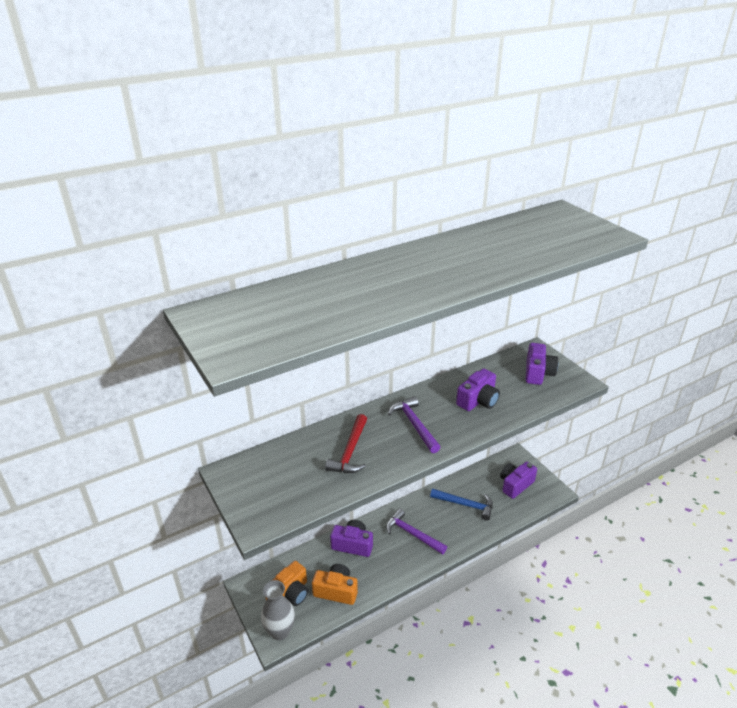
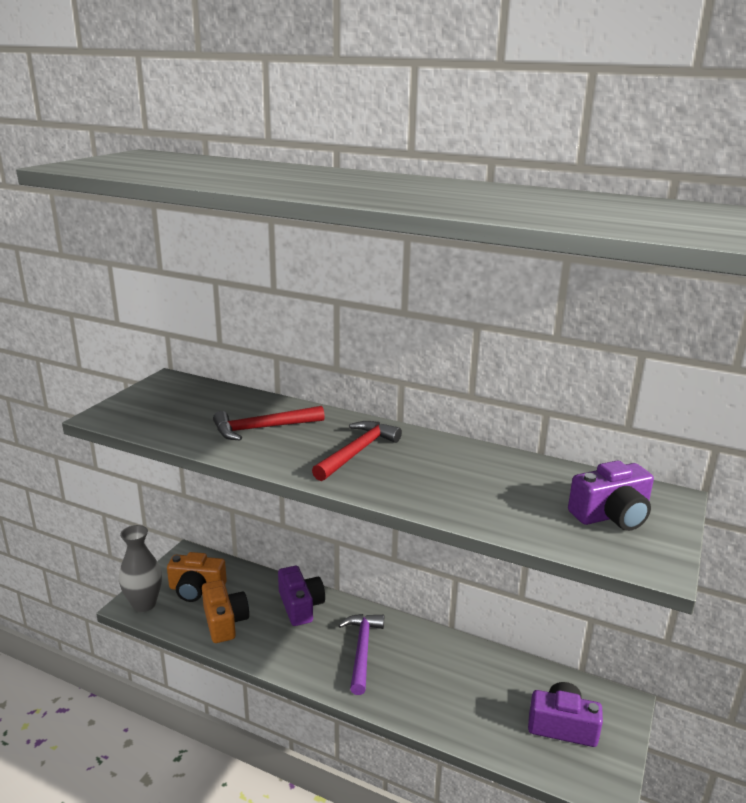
camera: 55 degrees right, 10 degrees down
(414, 424) = (357, 452): purple hammer -> red hammer
(465, 505) = (462, 683): blue hammer -> none
(478, 400) = (468, 482): purple camera -> none

